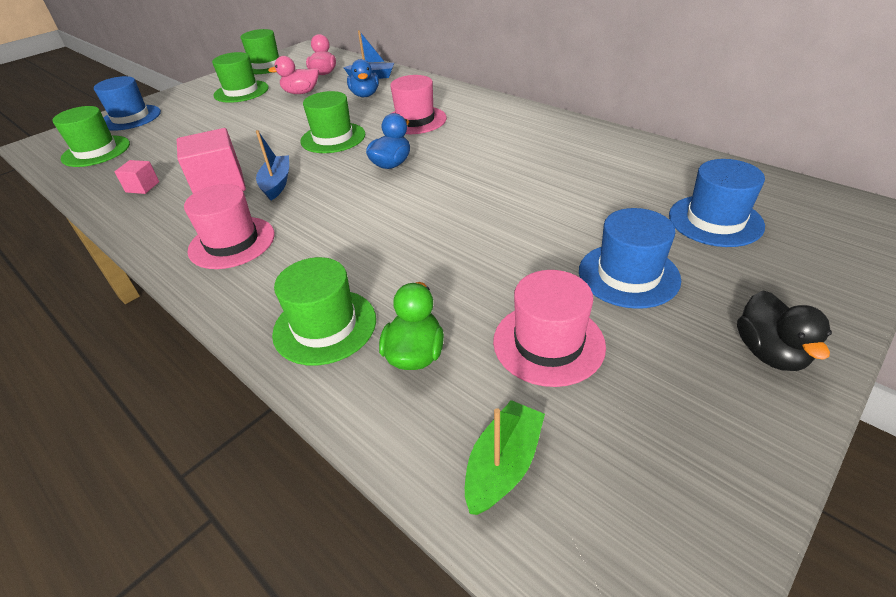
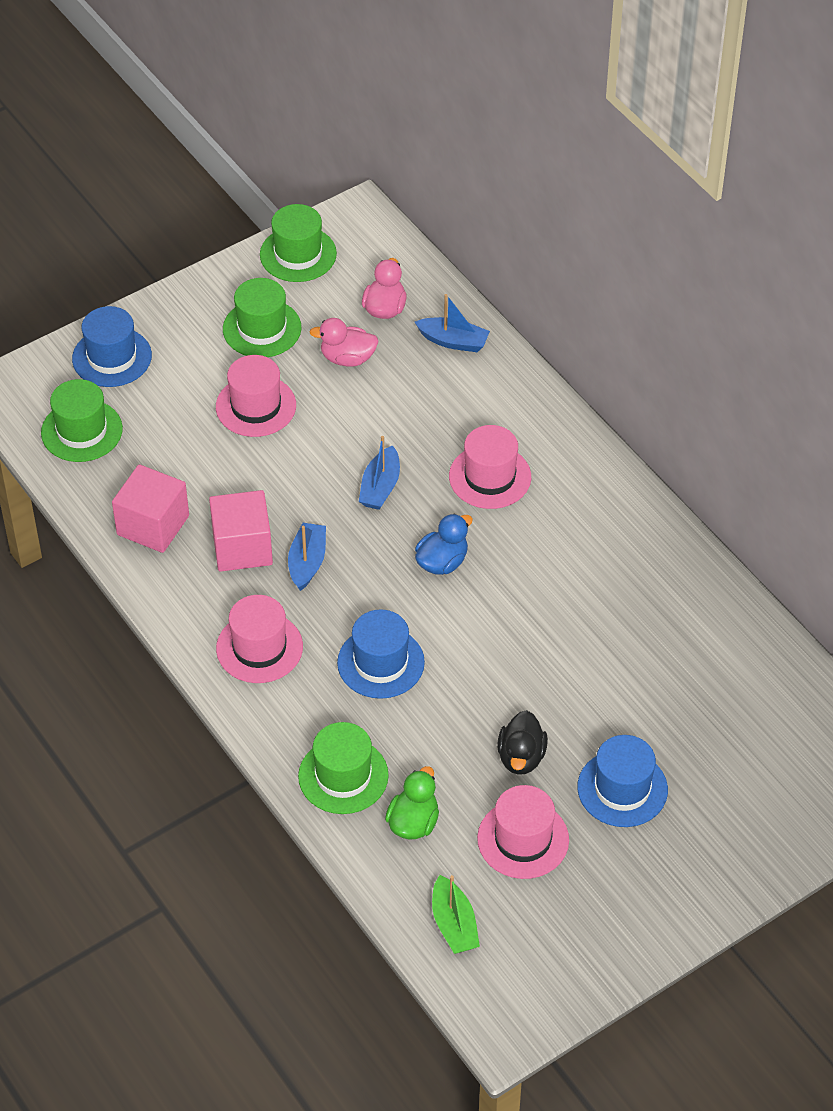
camera: 10 degrees right, 10 degrees up
(142, 187) = (153, 525): pink cube -> pink cube, size x1.97
(235, 120) = (256, 406): none -> pink hat
(333, 138) = (380, 487): green hat -> blue boat
(365, 95) = (436, 392): blue duck -> none
(503, 465) = (454, 924): green boat -> green boat turned 120 degrees clockwise
(715, 220) = (741, 745): blue hat -> blue hat (381, 662)
(769, 352) = (688, 890): black duck -> black duck (521, 757)

